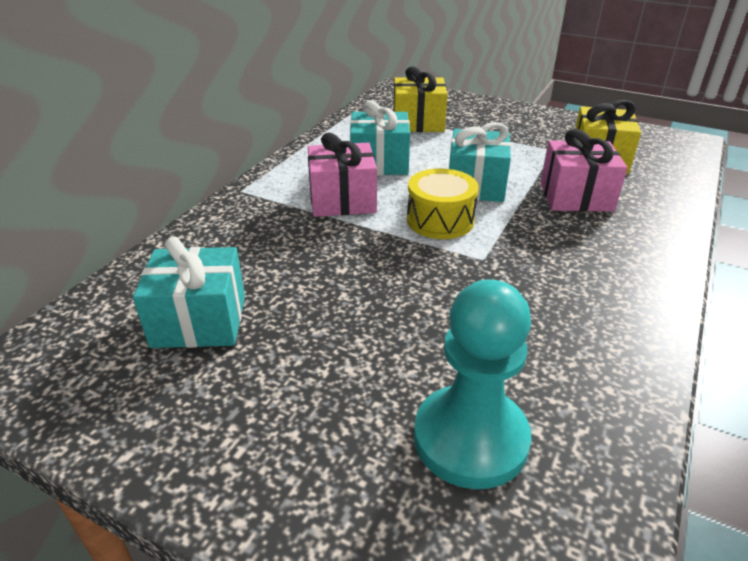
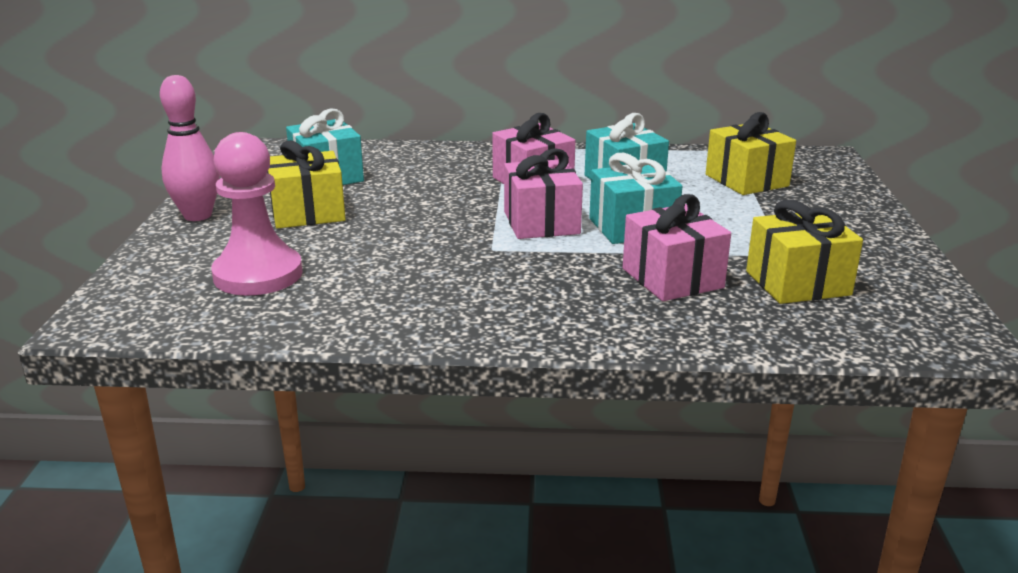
camera: 65 degrees right, 10 degrees down
(228, 474) = (197, 215): none -> pink bowling pin
(305, 359) = (308, 213): none -> yellow gift
(440, 220) = (541, 223): yellow drum -> pink gift
(470, 438) = (258, 275): turquoise pawn -> pink pawn

